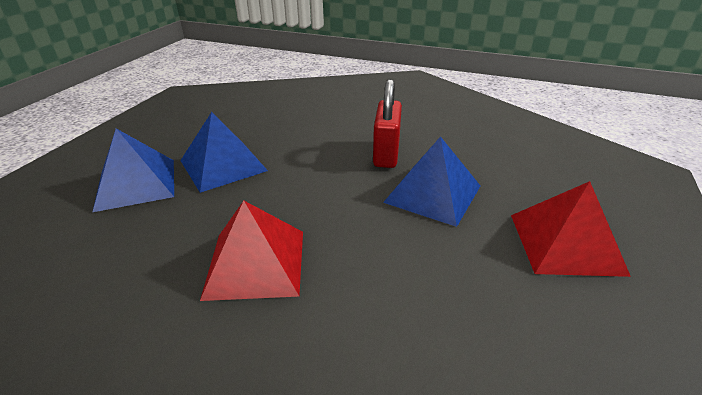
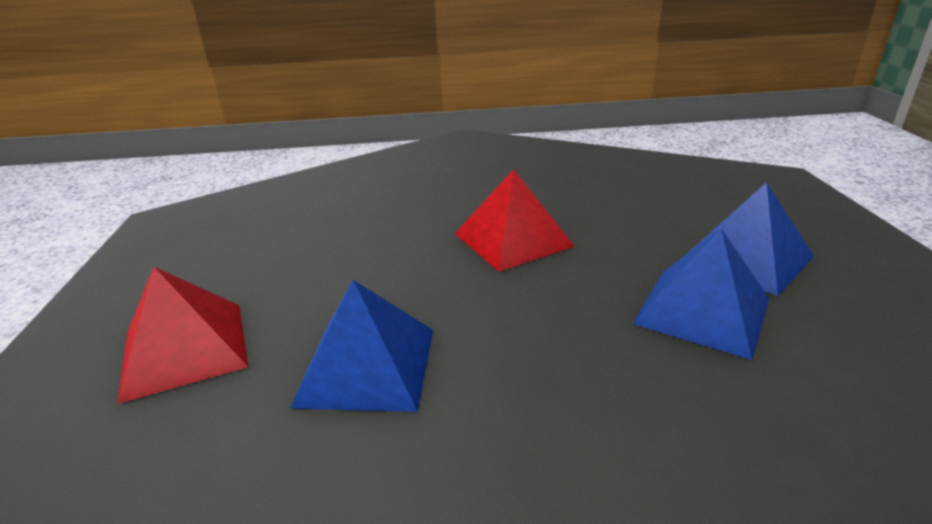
camera: 155 degrees right, 5 degrees down
(386, 154) = (483, 427): red padlock -> none

